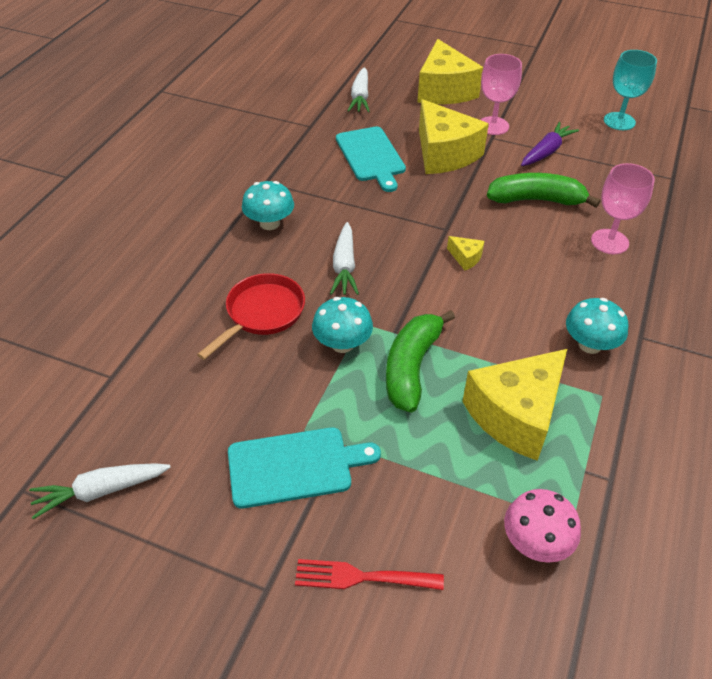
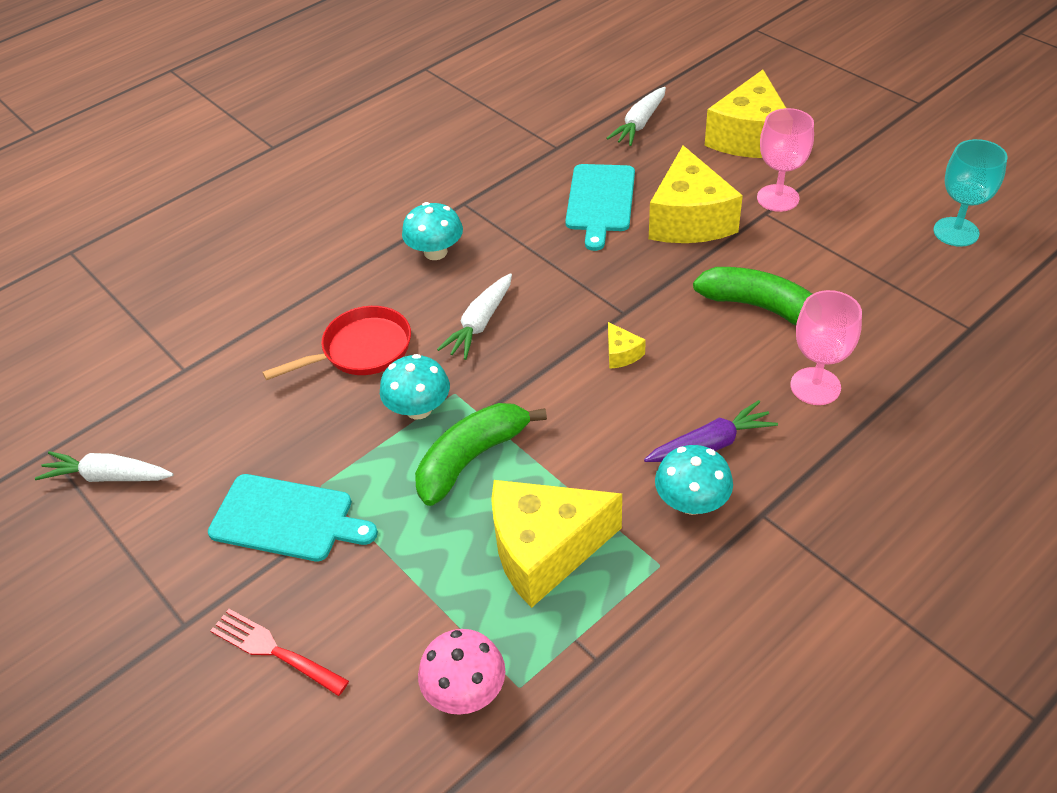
camera: 30 degrees right, 0 degrees up
(546, 152) = (822, 249): purple carrot -> purple carrot (710, 444)

